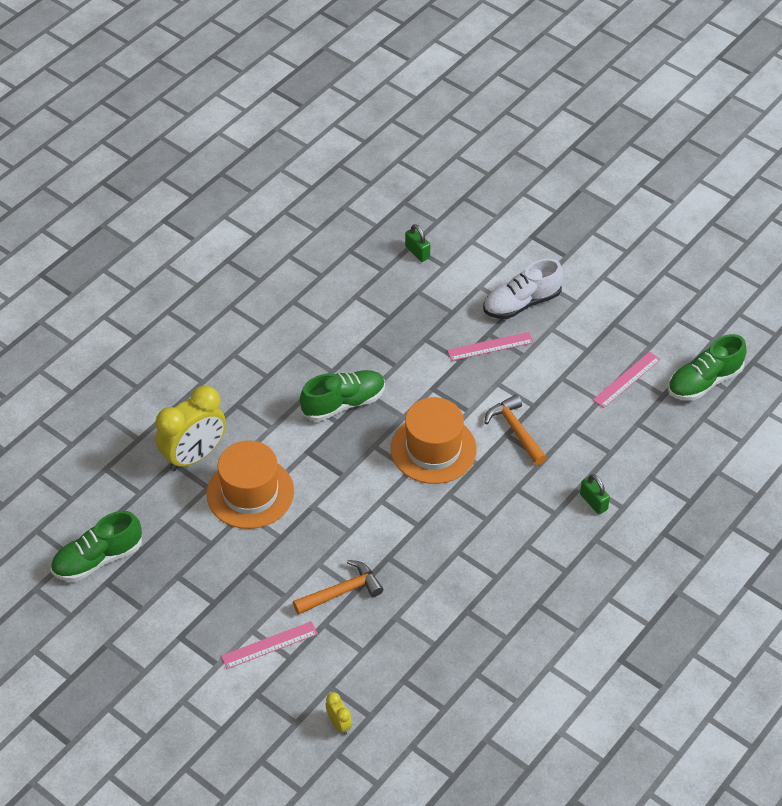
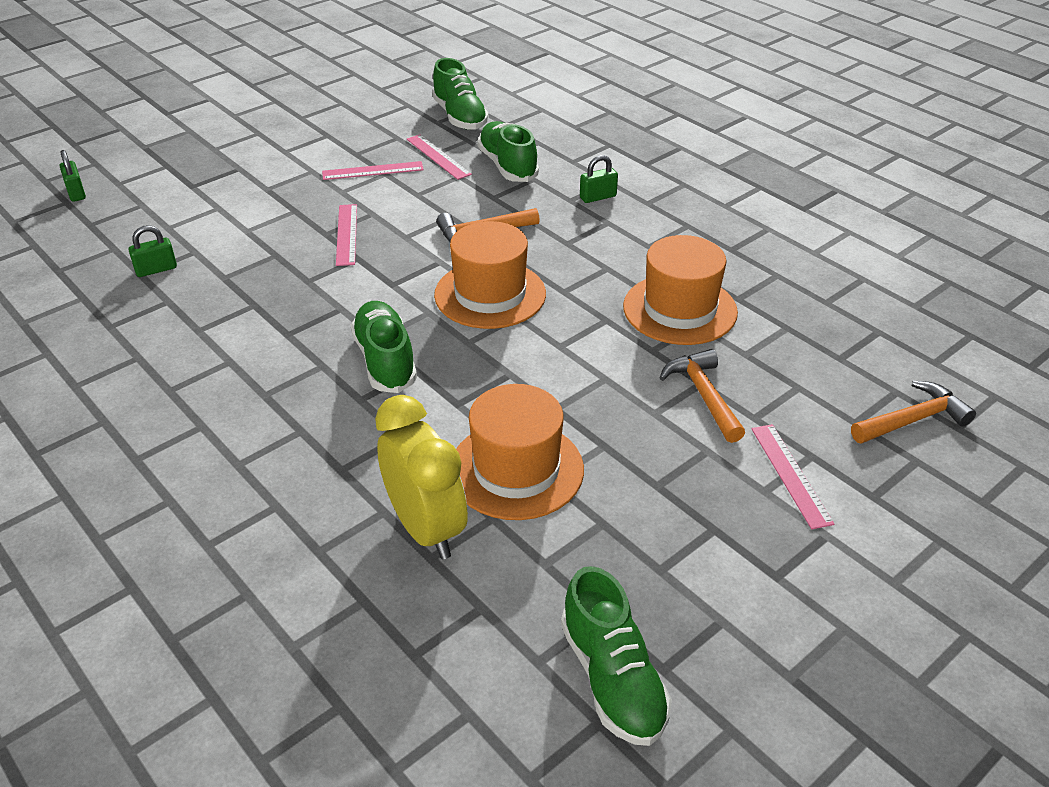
camera: 80 degrees left, 10 degrees down
(339, 724) = (913, 420): yellow clock -> orange hammer
(442, 571) = (680, 309): none -> orange hat
(502, 175) = (76, 193): none -> green padlock
(521, 303) = (292, 205): white shoe -> none
(589, 341) = (373, 171): none -> pink ruler
(626, 431) = (508, 166): none -> green shoe

